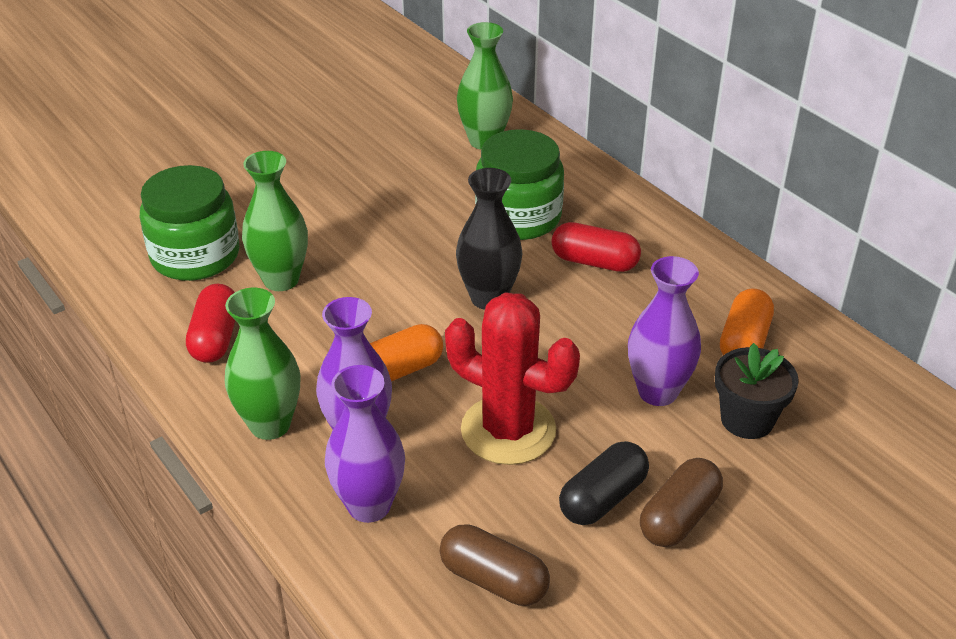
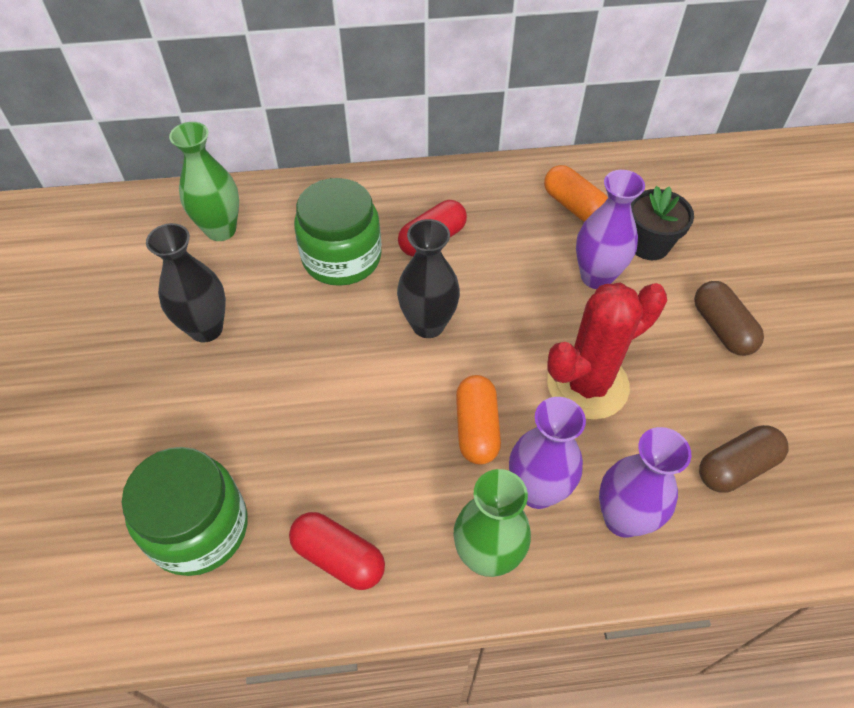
camera: 60 degrees left, 15 degrees up
(281, 280) = (293, 466): green vase -> none
(376, 179) = (206, 329): none -> black vase
(603, 498) = (685, 361): black capsule -> none

